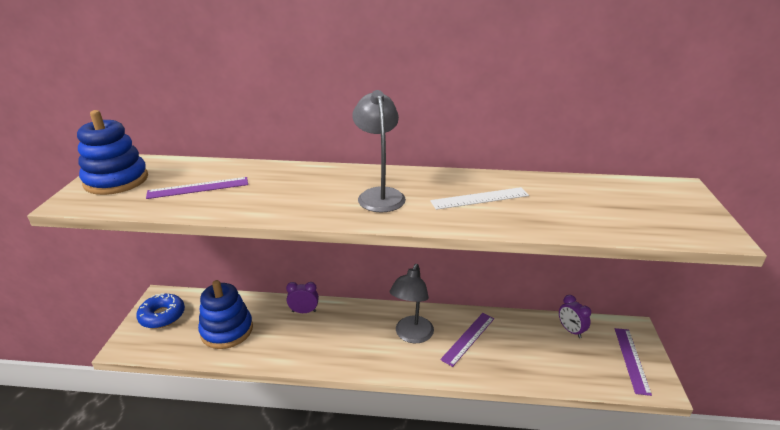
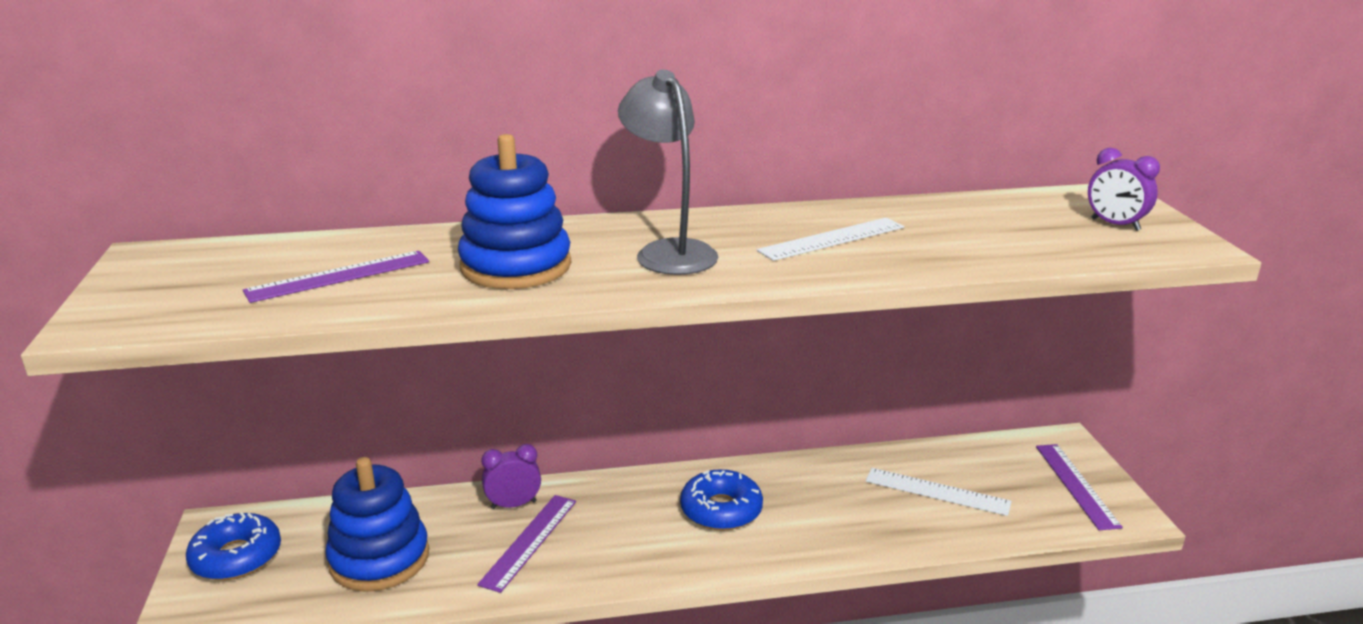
camera: 15 degrees left, 5 degrees down
(116, 180) = (166, 282): blue stacking toy -> blue stacking toy (516, 266)
(411, 335) = (721, 510): grey lamp -> blue donut
(468, 338) = (816, 498): purple ruler -> purple ruler (529, 541)
(541, 347) = (937, 492): none -> white ruler
(570, 330) = (972, 460): purple clock -> purple clock (1115, 225)

